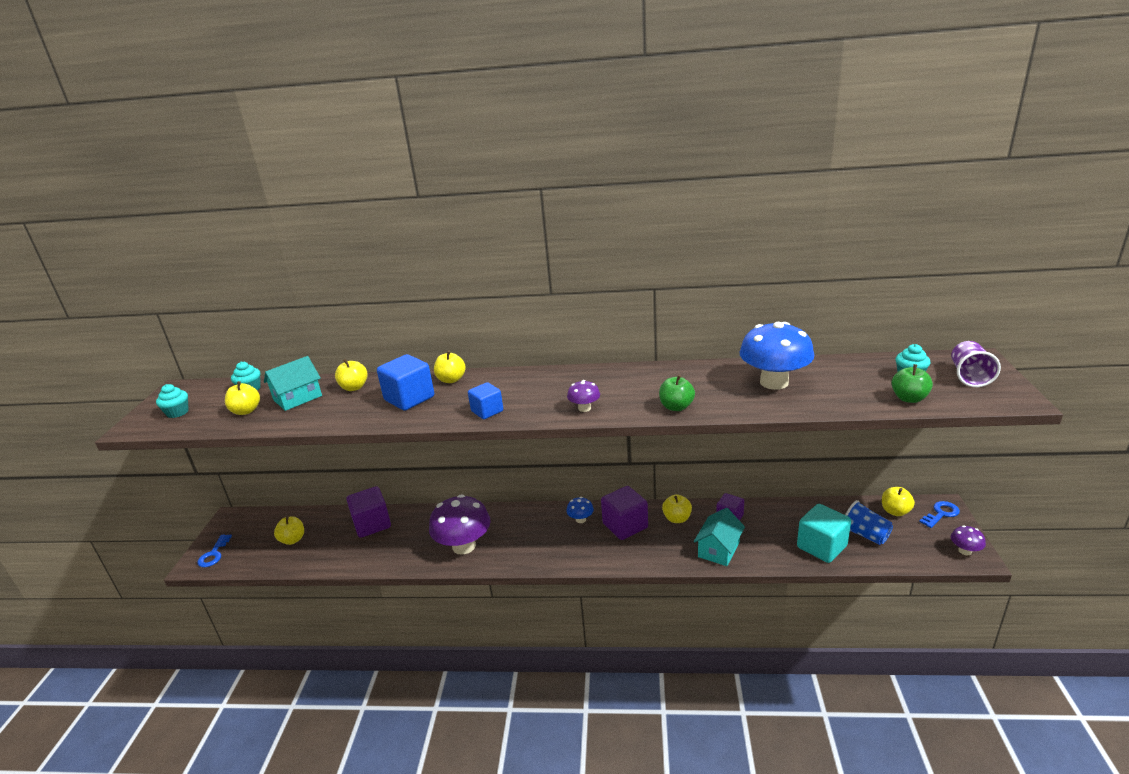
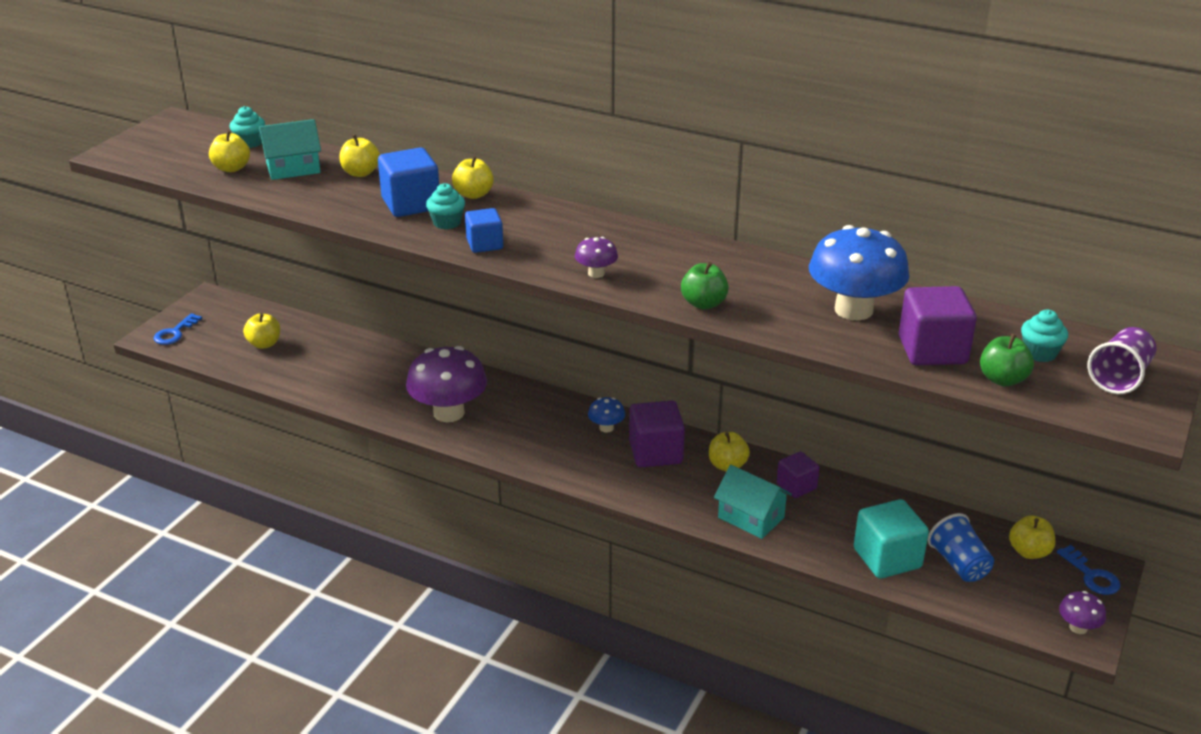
camera: 20 degrees right, 5 degrees up
(177, 412) = (162, 150): turquoise cupcake -> turquoise cupcake (447, 223)
(372, 524) = (360, 354): purple cube -> purple cube (932, 350)
(718, 549) = (751, 517): turquoise house -> turquoise house turned 75 degrees clockwise
(941, 514) = (1092, 575): blue key -> blue key turned 75 degrees clockwise

